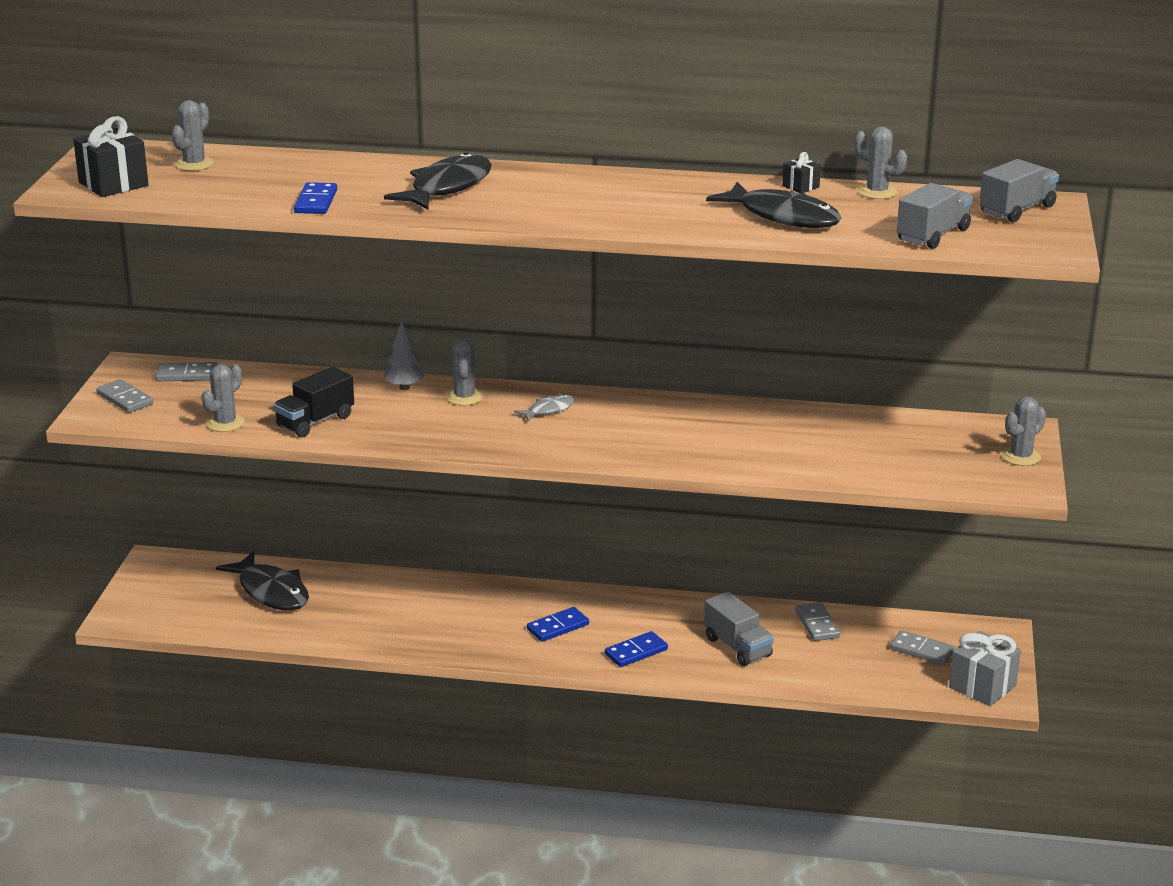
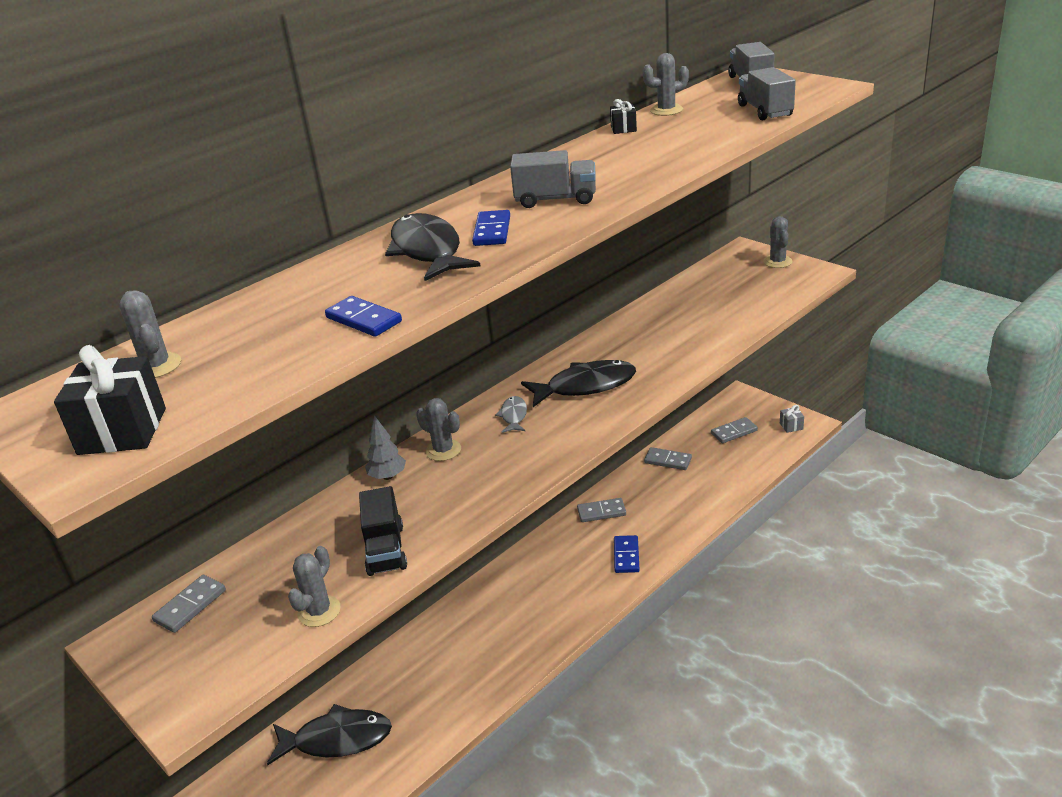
camera: 50 degrees left, 5 degrees up
(125, 399) = (179, 671): grey domino -> grey domino (601, 512)
(225, 423) = (319, 611): grey cactus -> grey cactus turned 45 degrees clockwise
(558, 627) = (558, 582): blue domino -> blue domino (492, 231)
(737, 647) = (663, 506): grey truck -> grey truck (555, 199)
(783, 217) = (672, 145): black fish -> black fish (585, 386)
(982, 686) = (791, 426): grey gift -> grey gift, size x0.52

